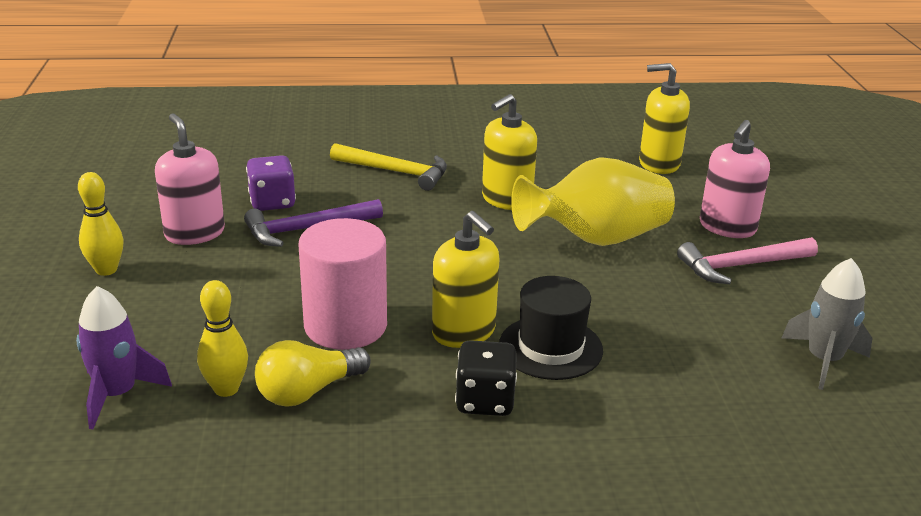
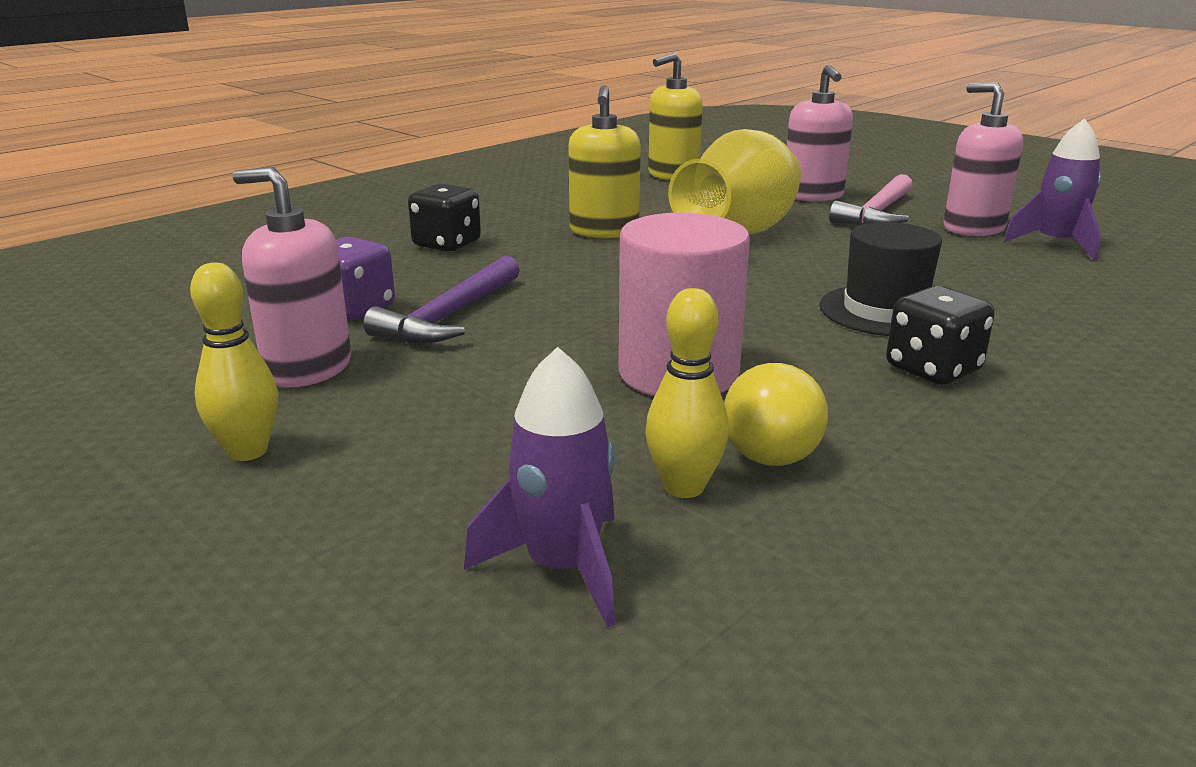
camera: 40 degrees left, 5 degrees down
(396, 172) = (447, 244): yellow hammer -> black dice
(464, 332) = (794, 330): yellow soap dispenser -> none
(789, 314) = (973, 228): none -> pink soap dispenser
(823, 360) = (1055, 244): grey rocket -> purple rocket

